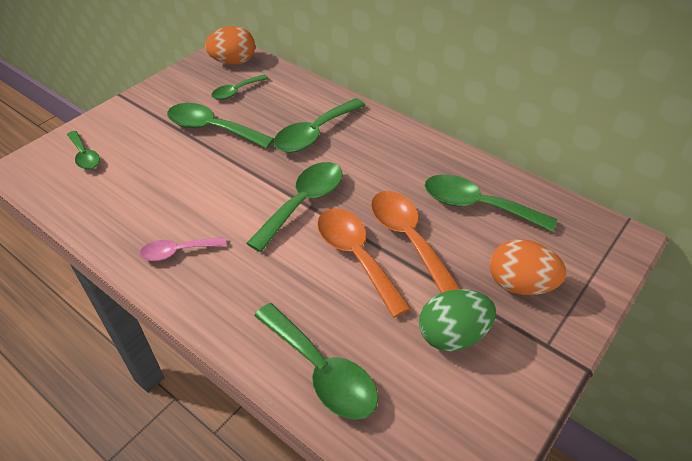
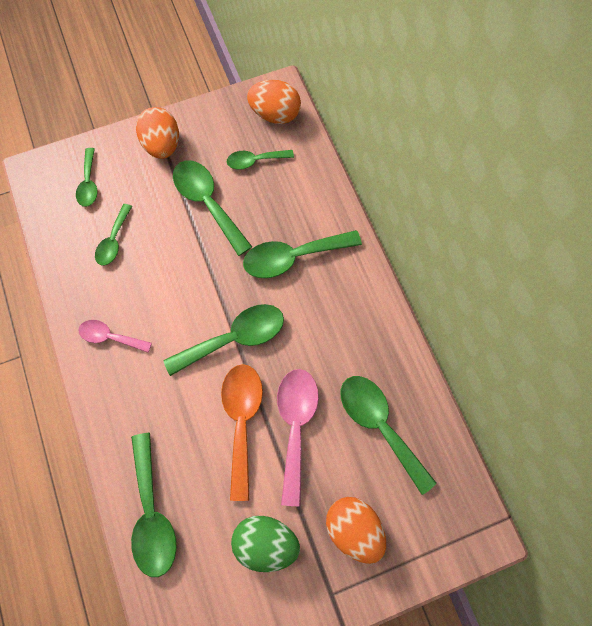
camera: 30 degrees right, 25 degrees up
(136, 184) = (114, 241): none -> green spoon
(144, 109) = (162, 145): none -> orange egg
(407, 237) = (296, 425): orange spoon -> pink spoon

